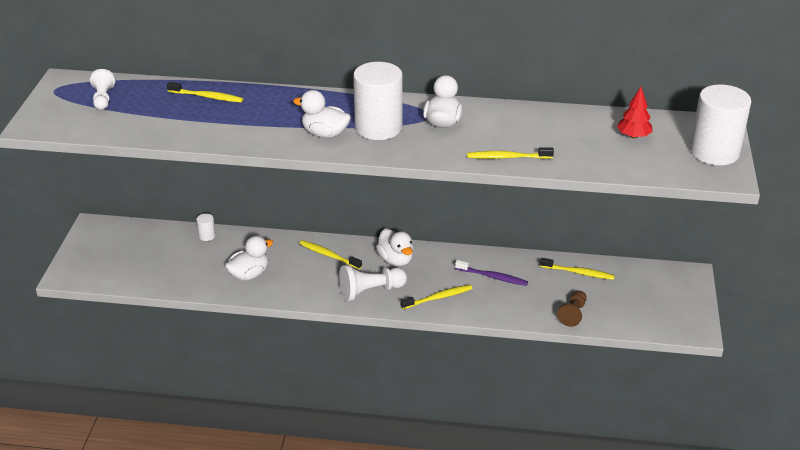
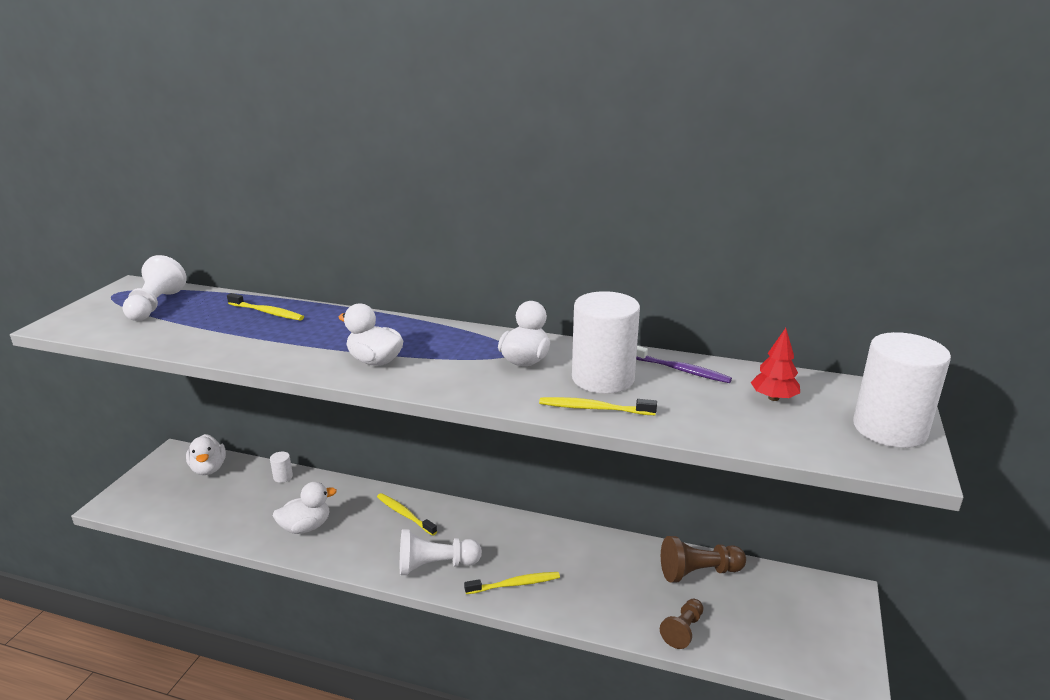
camera: 10 degrees right, 10 degrees down
(103, 98) = (155, 305): white pawn -> white pawn, size x1.52
(378, 127) = (443, 359): white cylinder -> white cylinder (603, 378)
(395, 260) = (479, 529): white duck -> white duck (208, 469)
(492, 277) = (589, 565): purple toothbrush -> purple toothbrush (680, 370)
(578, 272) = (698, 572): yellow toothbrush -> brown pawn

